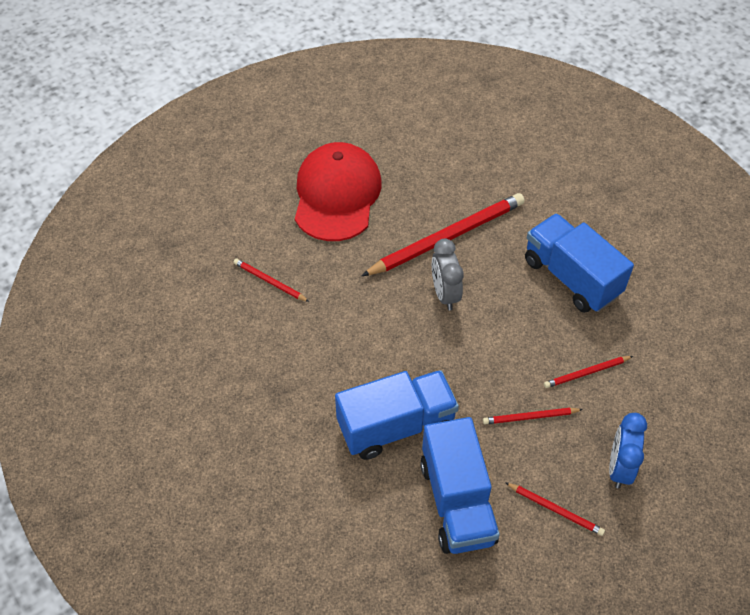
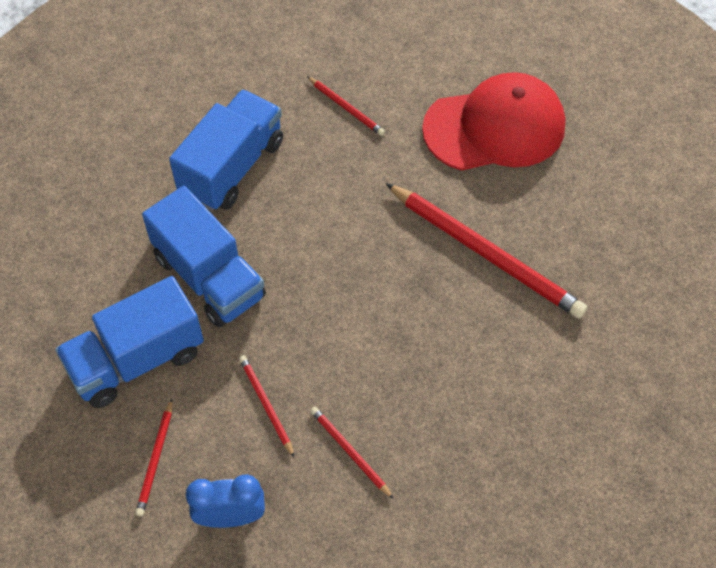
camera: 70 degrees right, 5 degrees up
(269, 281) = (346, 108): red pencil -> red pencil turned 120 degrees clockwise
(445, 294) = (401, 274): grey clock -> none
(571, 277) = (487, 402): blue truck -> blue truck (232, 167)

